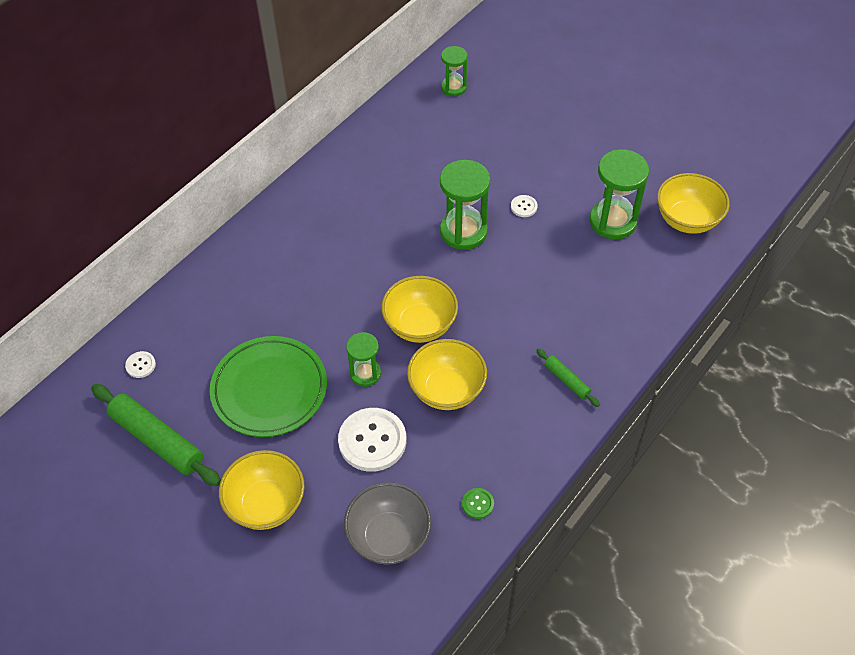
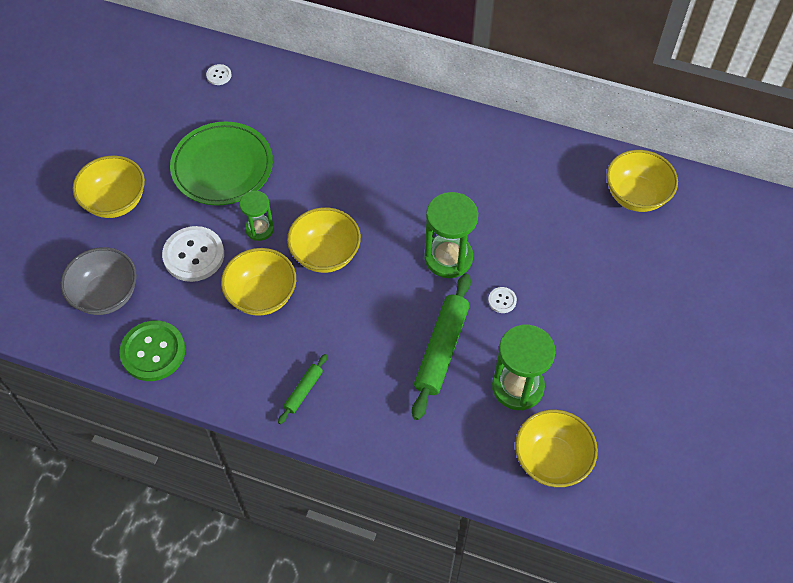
camera: 70 degrees right, 5 degrees up
(157, 440) = (154, 111): green rolling pin -> green rolling pin (441, 349)
(453, 87) = (636, 195): green hourglass -> yellow bowl
(478, 504) = (153, 352): green button -> green button, size x2.20

